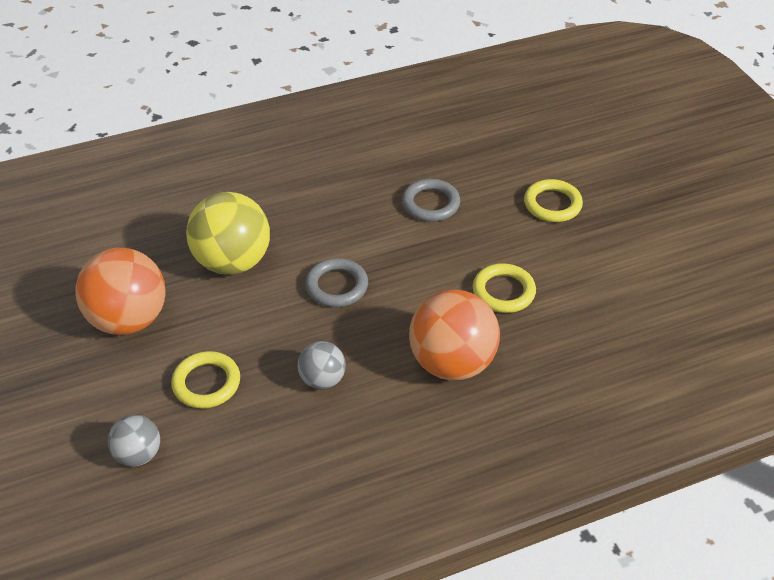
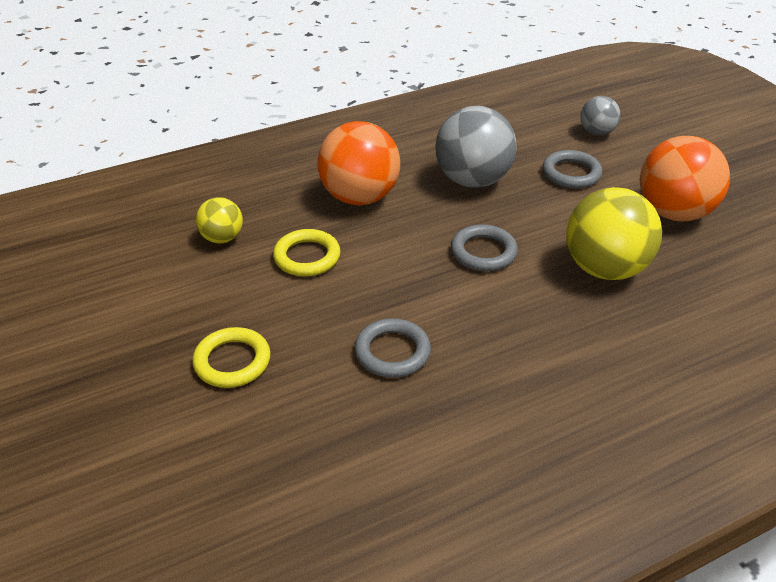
camera: 175 degrees right, 5 degrees down
(206, 383) = (571, 173): yellow ring -> grey ring
(322, 380) = (472, 180): grey ball -> grey ball, size x1.88
(589, 318) = (222, 238): none -> yellow ball

